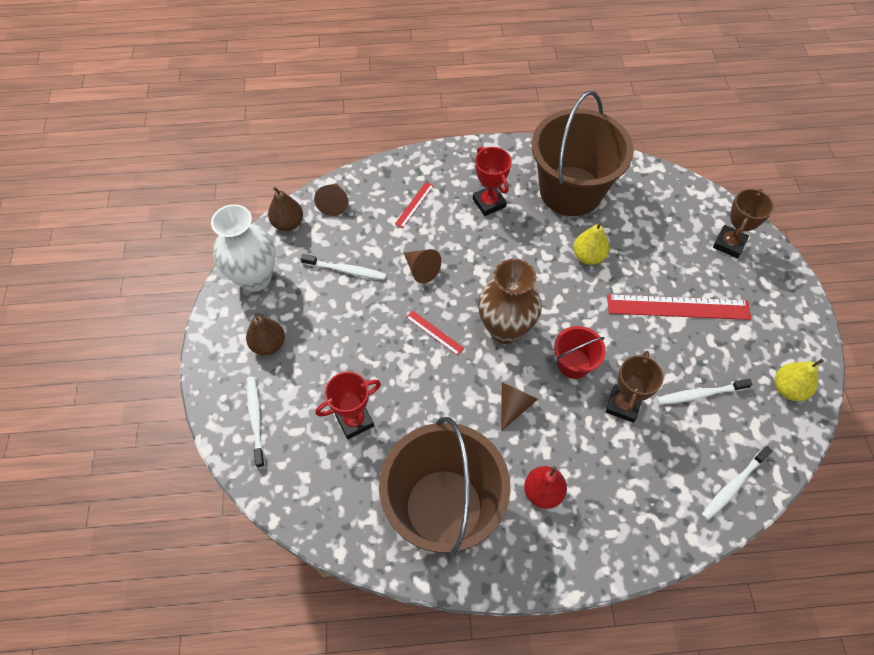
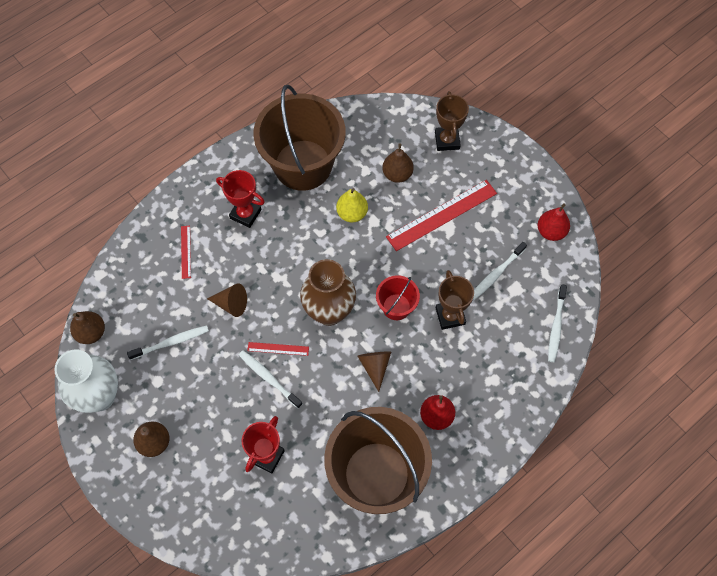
camera: 35 degrees left, 5 degrees up
(256, 420) = (190, 507): white toothbrush -> white toothbrush (269, 378)
(334, 203) = (117, 291): brown cone -> none
(657, 247) = (397, 174): none -> brown pear
(788, 388) = (551, 231): yellow pear -> red pear

